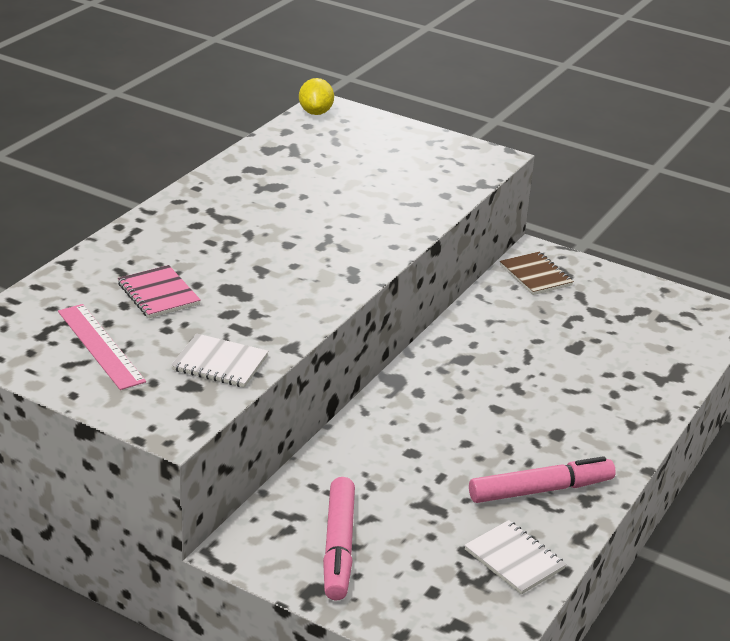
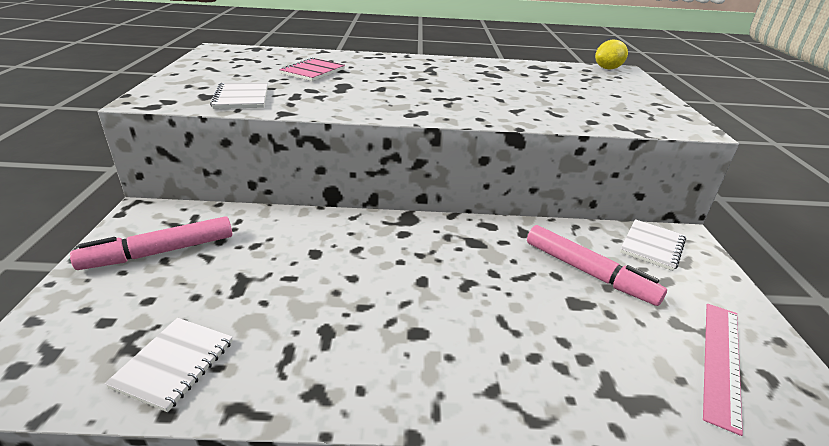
camera: 60 degrees right, 0 degrees up
(100, 346) = (236, 70): pink ruler -> pink ruler (721, 361)
(536, 275) = (652, 246): brown notebook -> white notebook
(540, 490) = (309, 349): pink marker -> pink marker (588, 272)

